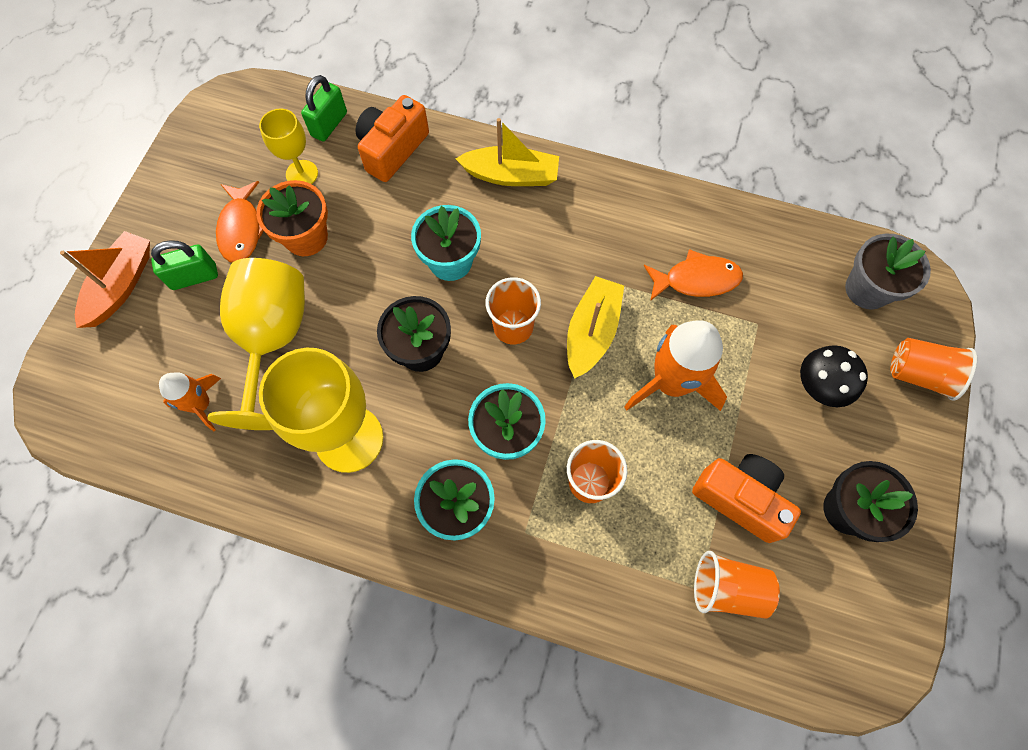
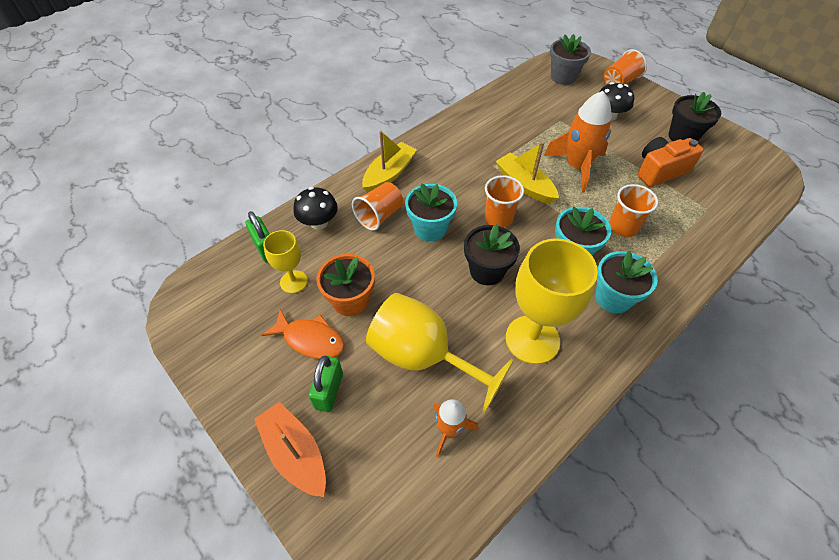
camera: 60 degrees left, 15 degrees down
(392, 149) = (319, 223): orange camera -> black mushroom
(696, 280) = (518, 130): orange fish -> none
(727, 588) = (711, 198): orange cup -> orange cup (379, 215)

